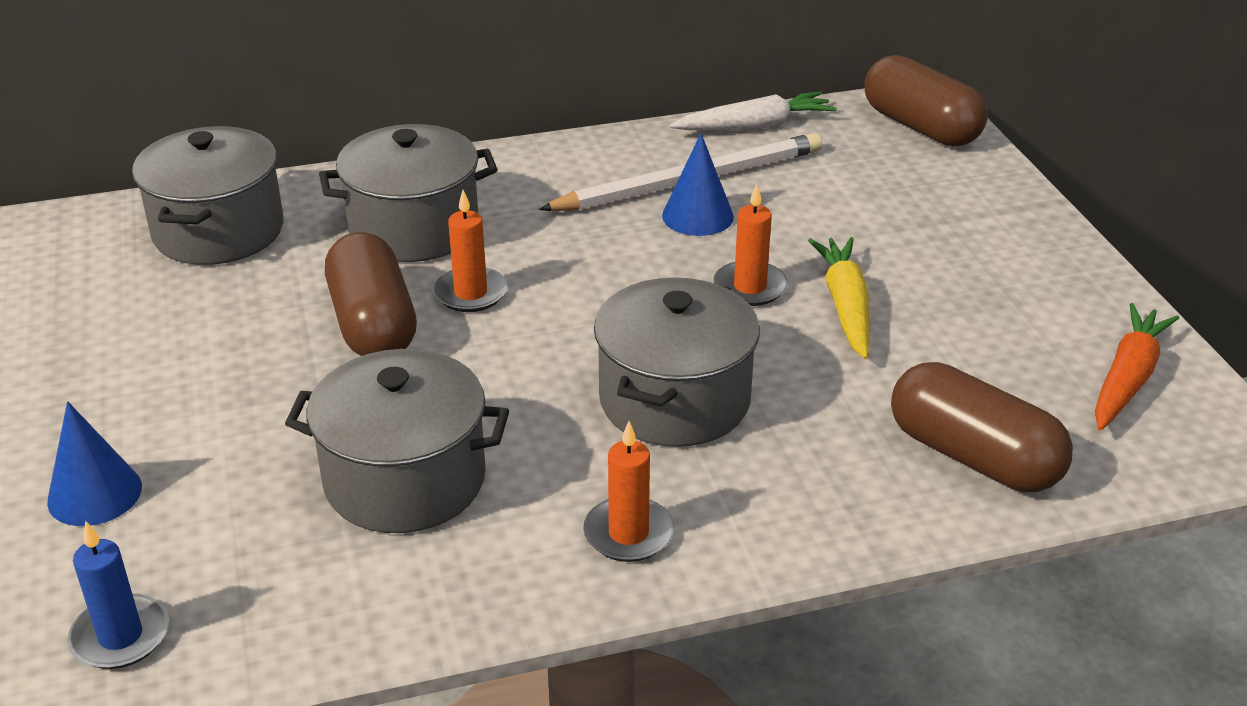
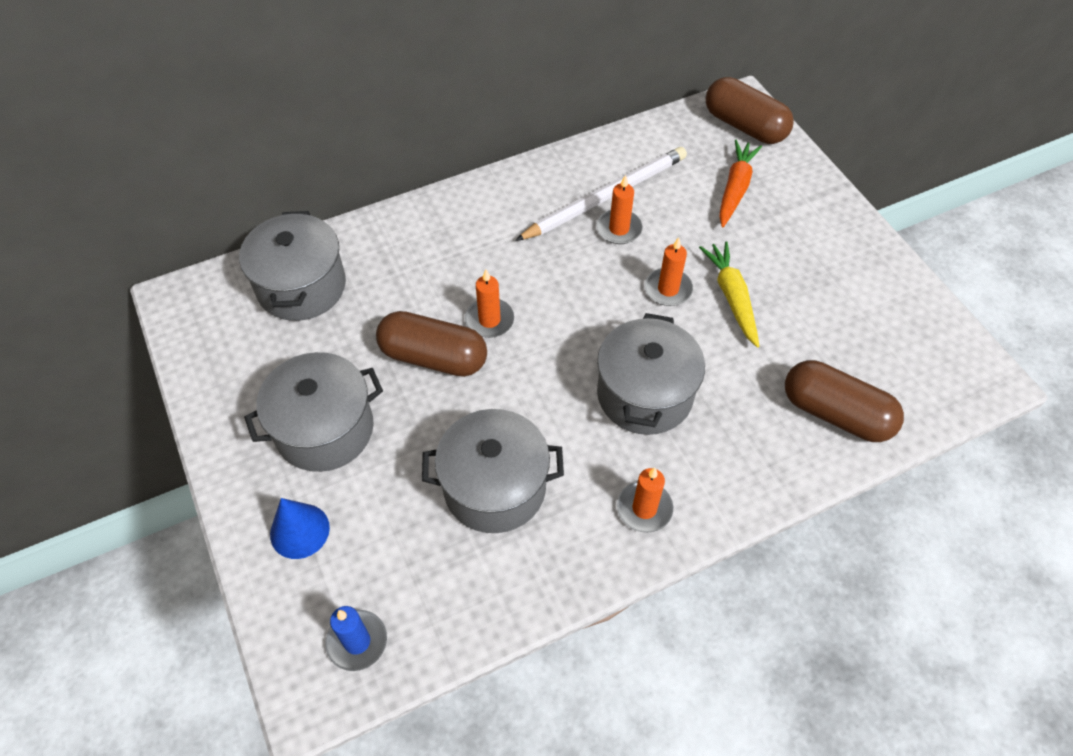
camera: 10 degrees left, 20 degrees up
(373, 324) = (433, 357): brown capsule -> brown capsule turned 45 degrees counterclockwise
(414, 228) = (434, 266): grey pot -> grey pot (324, 429)
(697, 216) = (619, 229): blue cone -> orange candle
(754, 126) = (636, 139): white carrot -> none
(1127, 378) = (914, 334): orange carrot -> orange carrot (735, 188)

